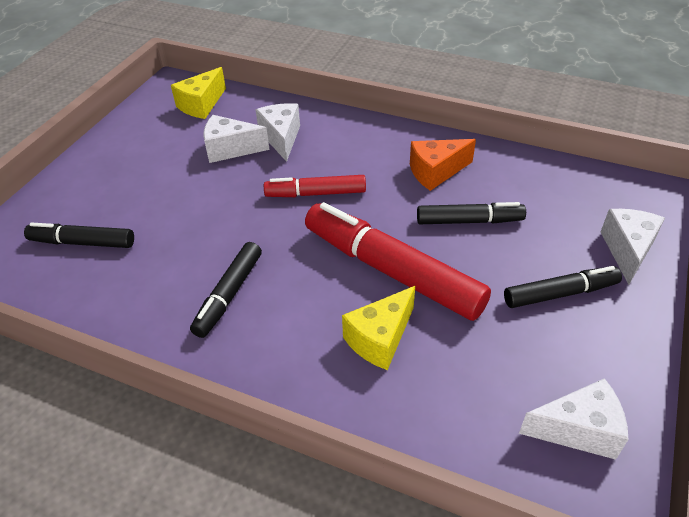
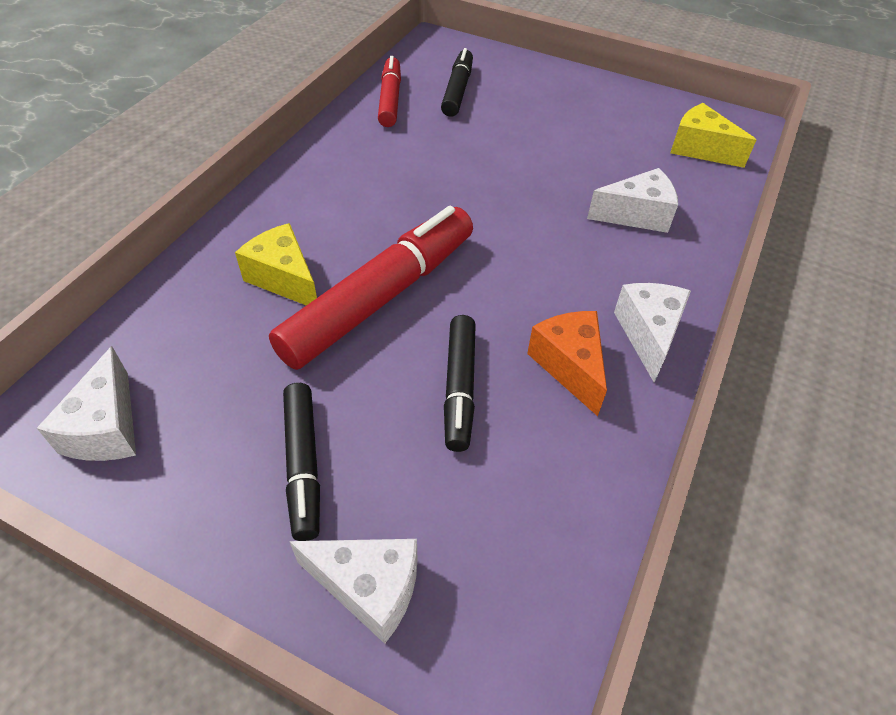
camera: 90 degrees right, 5 degrees up
(229, 294) = (372, 177): black marker -> none
(230, 149) = (608, 173): white cheese -> white cheese (648, 334)
(316, 193) = (523, 242): red marker -> red marker (390, 99)

